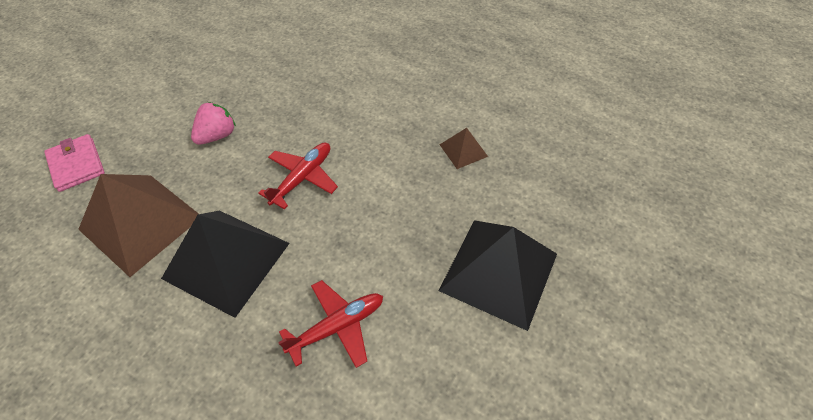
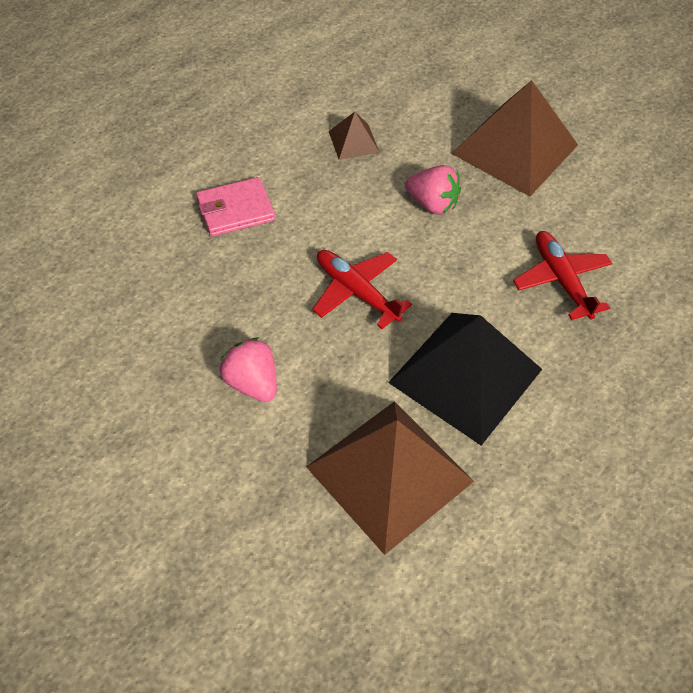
camera: 80 degrees left, 0 degrees up
(76, 165) = (256, 574): pink wallet -> pink wallet (235, 210)
(407, 214) = (432, 204): none -> pink strawberry
(498, 272) = (515, 149): black pyramid -> brown pyramid

